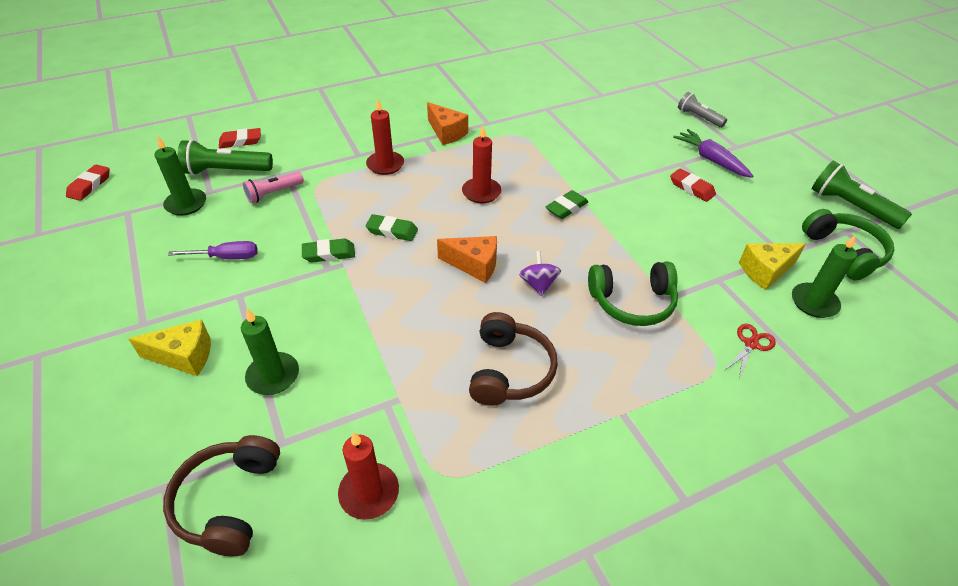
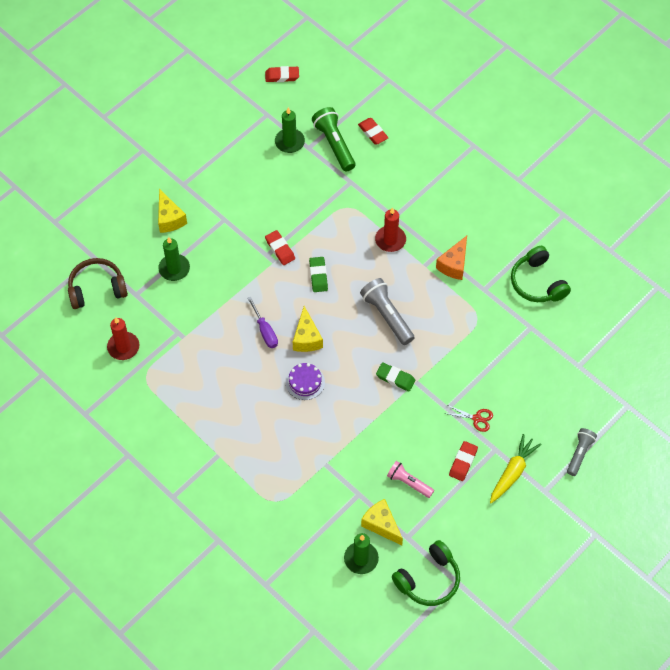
camera: 70 degrees right, 15 degrees up
(227, 257) = (252, 194): purple screwdriver -> purple screwdriver (265, 331)
(274, 193) = (324, 186): pink flashlight -> pink flashlight (409, 483)
(329, 254) = (280, 249): green eraser -> red eraser
(474, 265) = (306, 338): orange cheese -> yellow cheese
(481, 192) = (387, 316): red candle -> grey flashlight
(509, 370) = (226, 387): brown headphones -> none
(538, 284) = (305, 382): purple spinning top -> purple cake
(632, 302) = (312, 443): green headphones -> green headphones (537, 282)
(711, 160) = (512, 472): purple carrot -> yellow carrot
(751, 344) = (303, 520): red scissors -> red scissors (476, 418)
(851, 207) = (493, 586): green flashlight -> none

